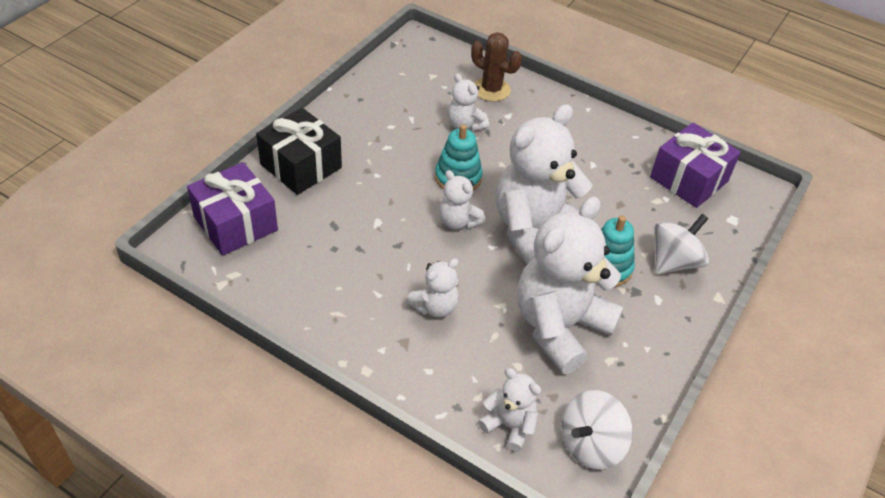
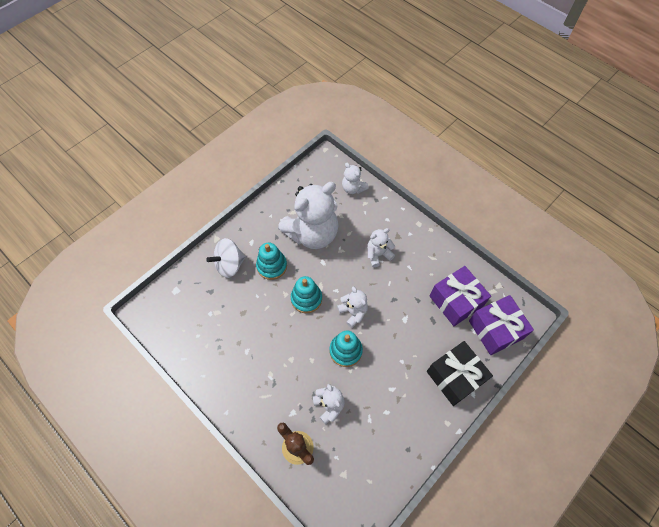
camera: 165 degrees left, 15 degrees up
(534, 230) = (306, 299): white teddy bear -> turquoise stacking toy
(590, 444) = (318, 175): white spinning top -> none
(689, 179) = (185, 328): purple gift -> purple gift (456, 301)

